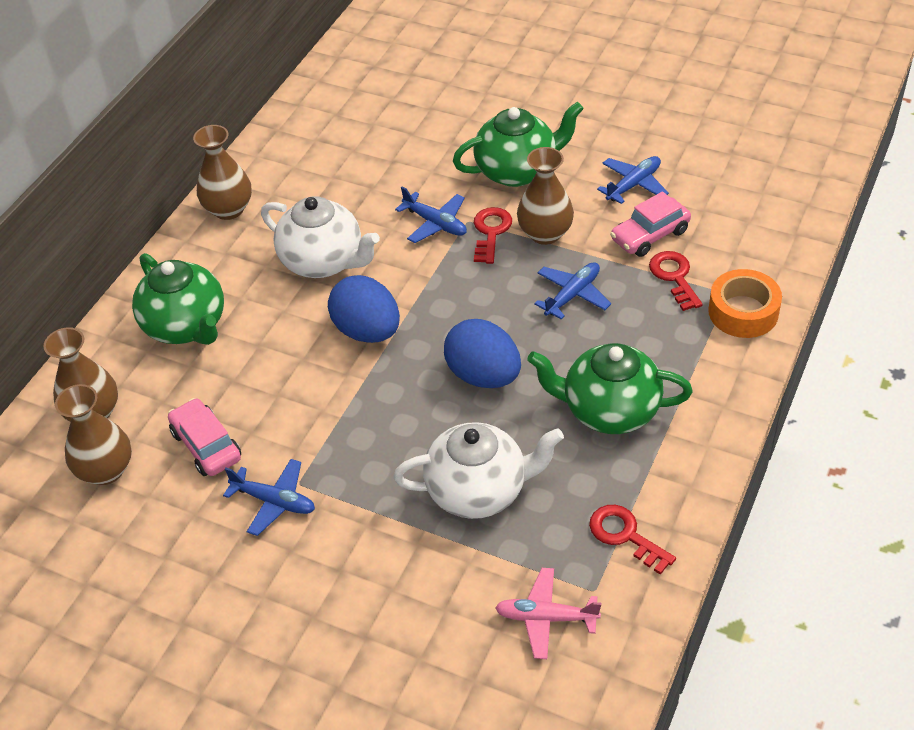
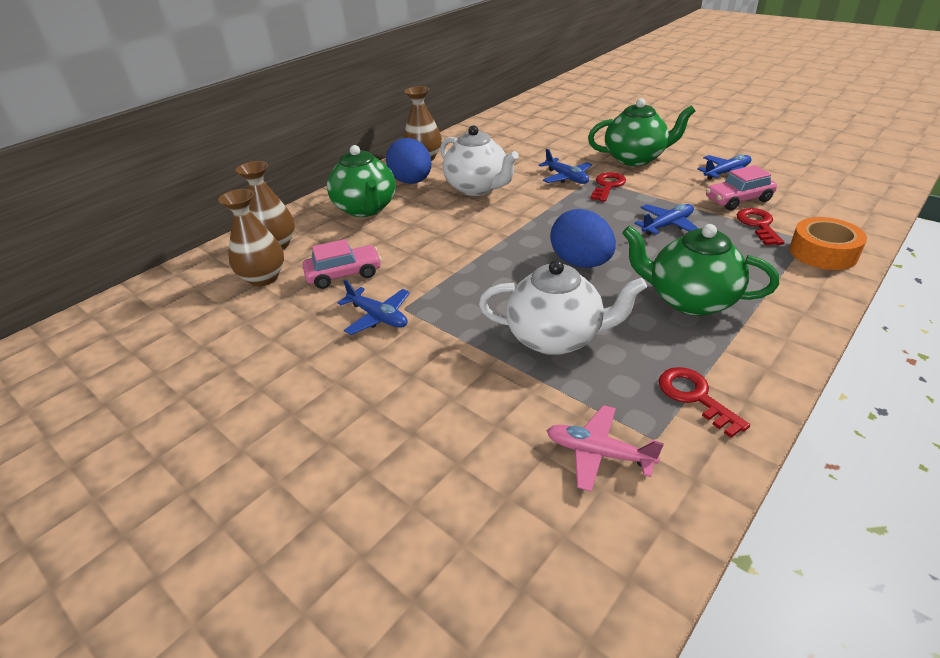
camera: 15 degrees right, 10 degrees down
(206, 445) = (344, 274): pink car -> pink car turned 90 degrees clockwise
(367, 331) = (495, 226): blue egg -> blue egg (412, 182)
(545, 233) = (650, 191): brown vase -> none

